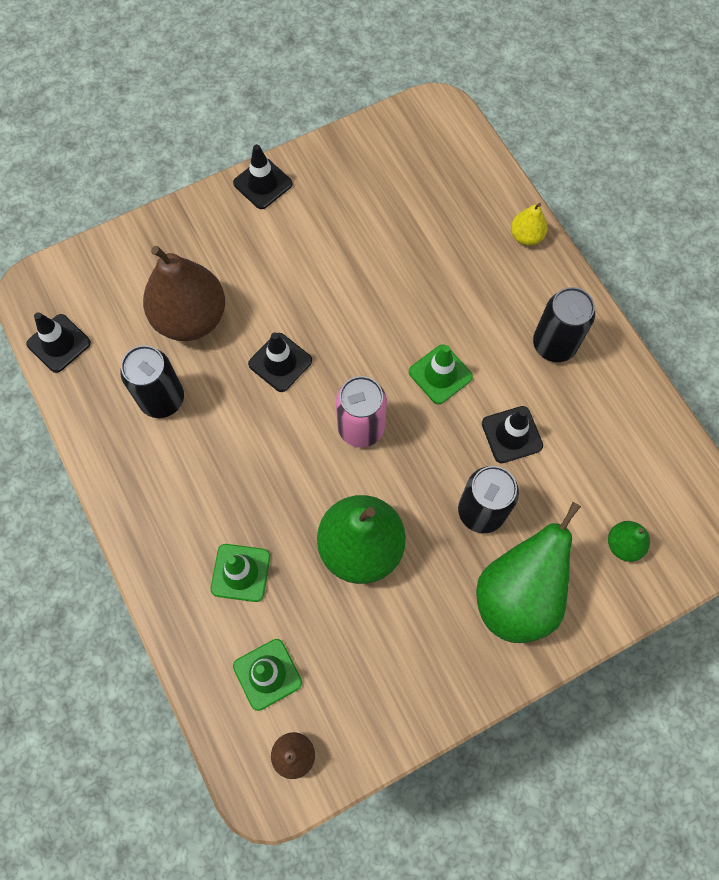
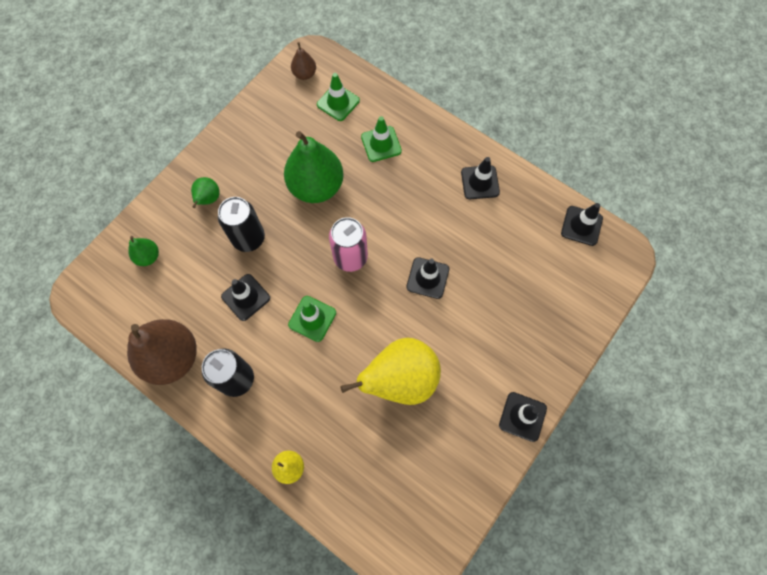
camera: 155 degrees right, 0 degrees up
(143, 454) = (480, 182): none -> black traffic cone
(162, 399) = (490, 220): black can -> none
(190, 317) = (507, 282): brown pear -> brown pear (172, 357)
(370, 269) = (400, 379): none -> yellow pear
(517, 595) = (208, 199): green pear -> green pear, size x0.47

